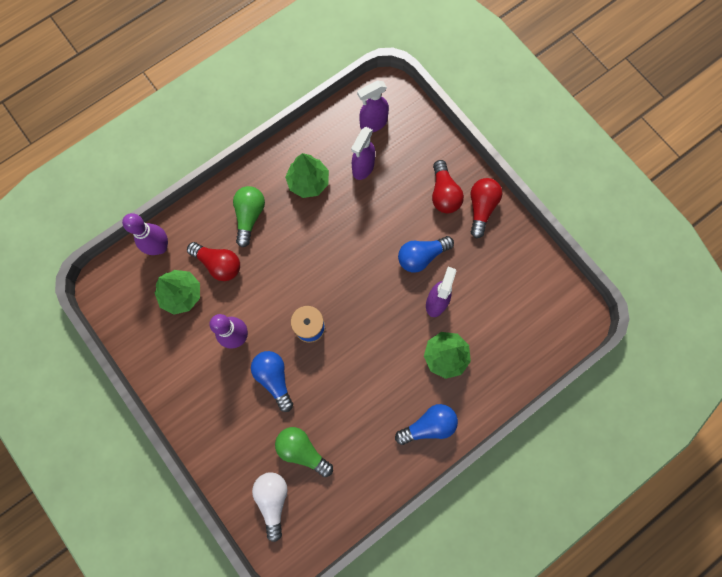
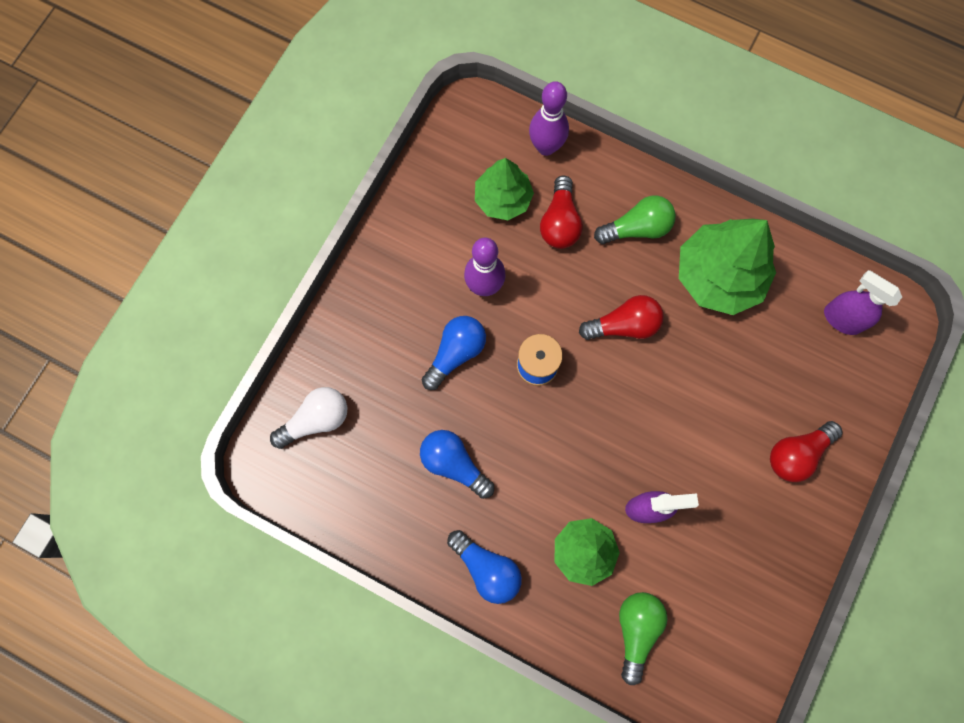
camera: 65 degrees right, 0 degrees up
(302, 450) = (387, 427): green light bulb -> green light bulb (636, 630)
(308, 182) = (718, 276): green tree -> green tree, size x1.58
(363, 168) = (774, 334): purple spray bottle -> none
(421, 256) = (697, 462): blue light bulb -> blue light bulb (454, 464)
(481, 208) = (804, 512): red light bulb -> red light bulb (624, 325)

